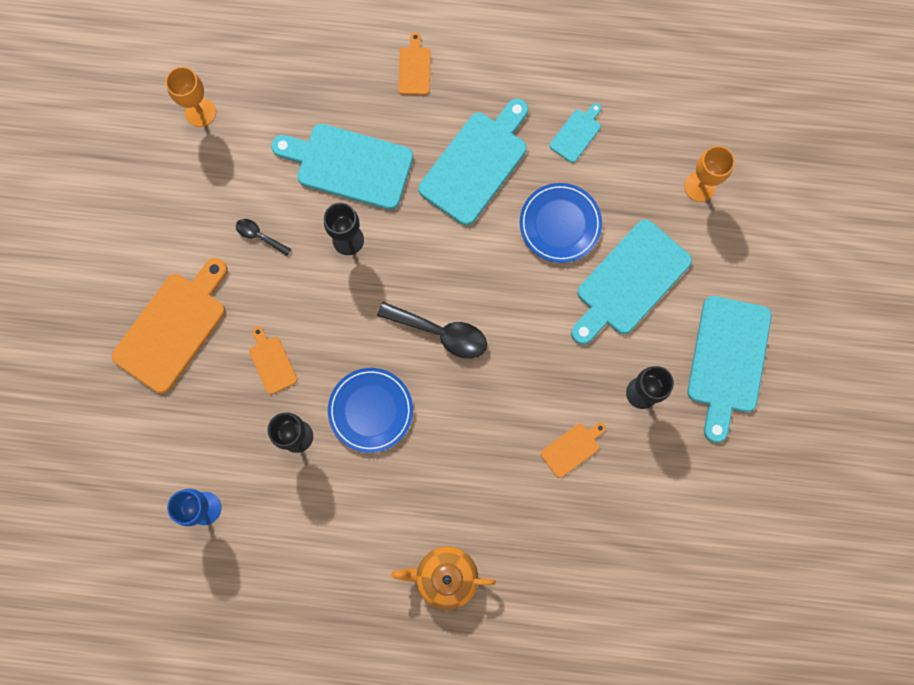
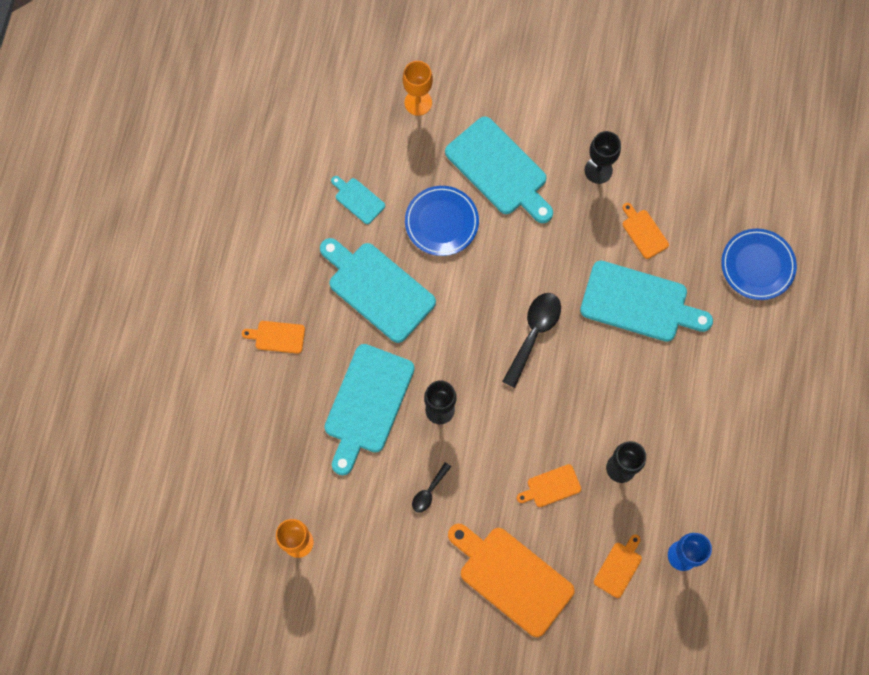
camera: 85 degrees left, 5 degrees down
(189, 439) = (619, 567): none -> orange cutting board
(370, 410) = (601, 400): blue plate -> blue plate (757, 265)
(445, 576) = (749, 347): orange teapot -> none
(727, 360) = (574, 99): turquoise cutting board -> turquoise cutting board (639, 303)

